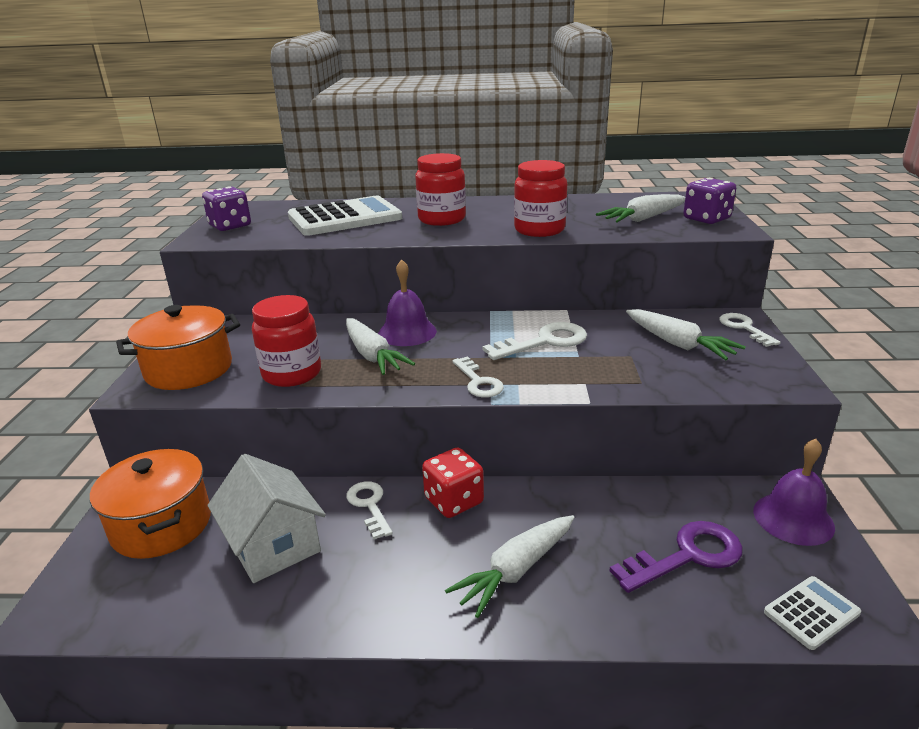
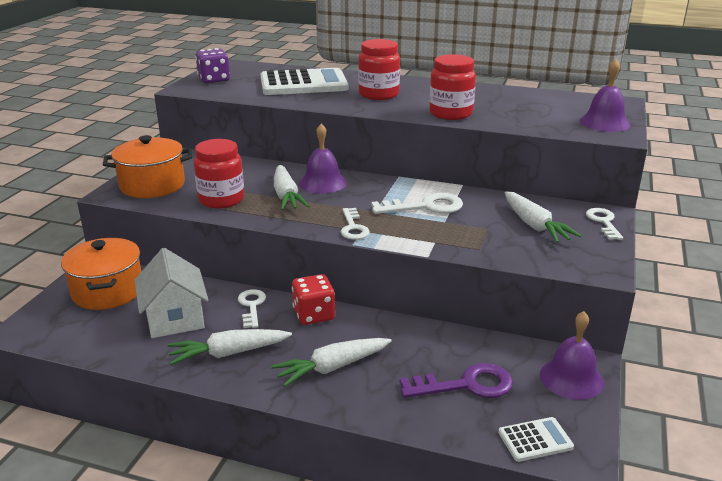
camera: 15 degrees right, 0 degrees up
(643, 219) = (548, 115): white carrot -> white carrot (229, 353)
(706, 219) = (604, 122): purple dice -> purple bell

